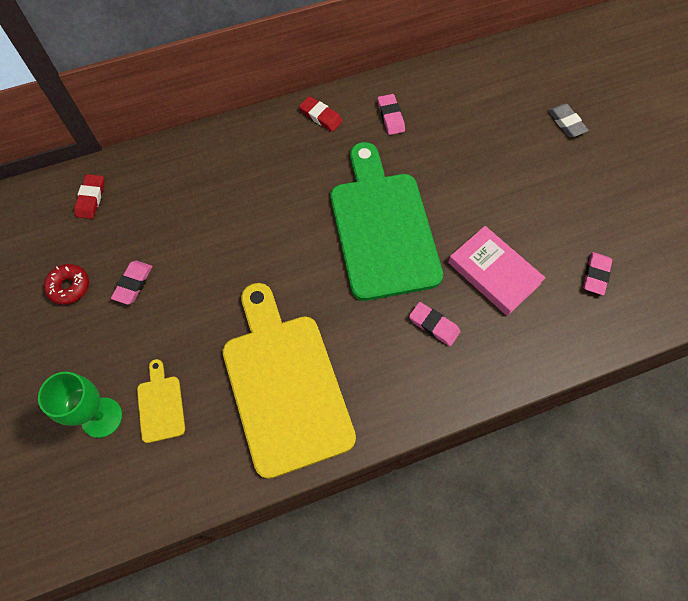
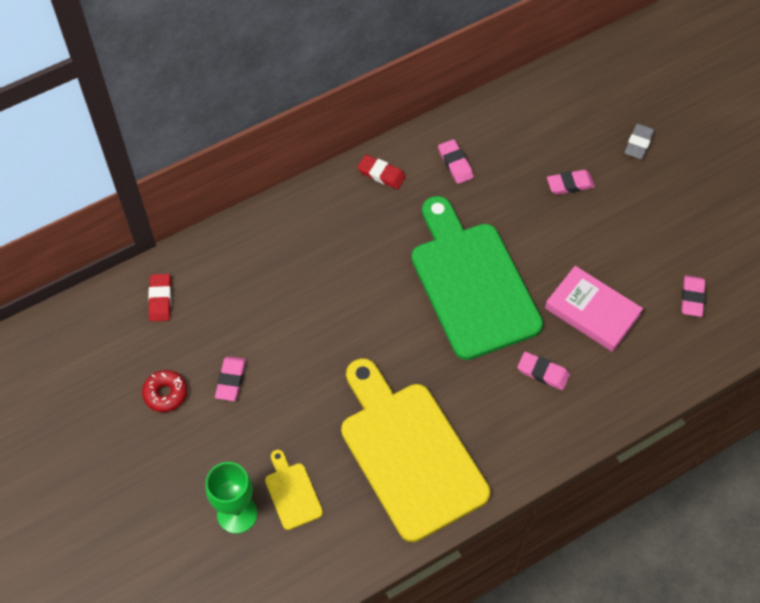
camera: 10 degrees left, 5 degrees down
(494, 150) = (570, 184): none -> pink eraser
(566, 123) = (638, 143): grey eraser -> grey eraser turned 60 degrees clockwise

